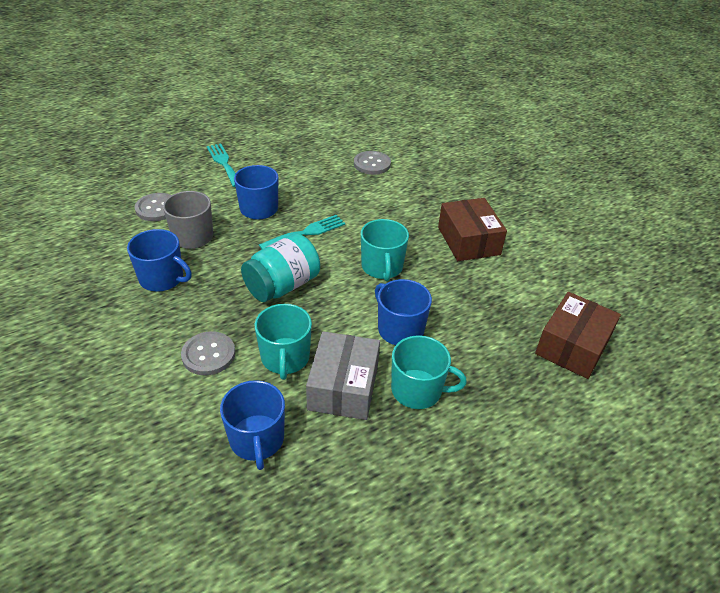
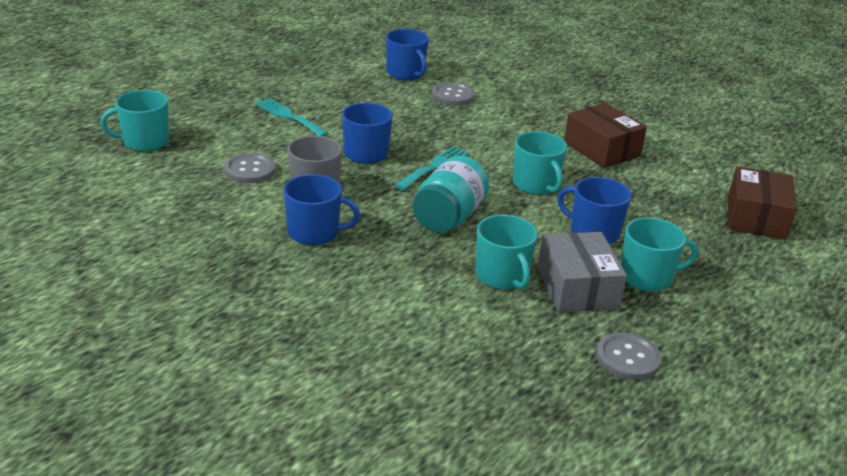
camera: 20 degrees left, 10 degrees down
(100, 168) = (144, 141): none -> turquoise mug
(208, 354) = (422, 288): grey button -> grey button (627, 358)
(257, 440) = (530, 345): blue mug -> blue mug (406, 73)

